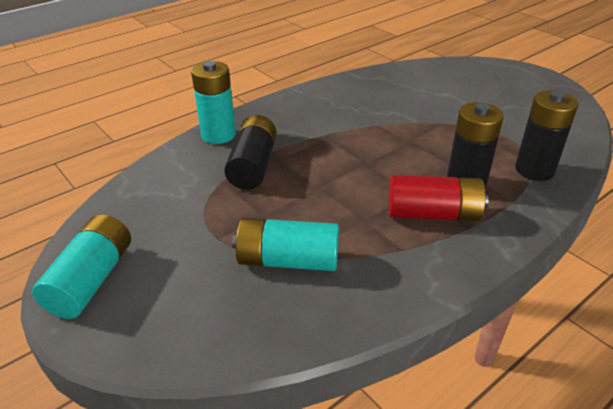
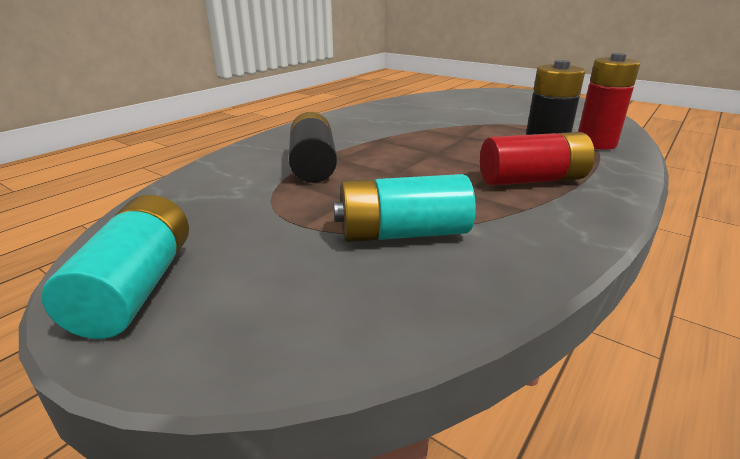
camera: 15 degrees left, 10 degrees down
(218, 135) = (260, 147): turquoise battery -> none
(534, 170) = (596, 143): black battery -> red battery

